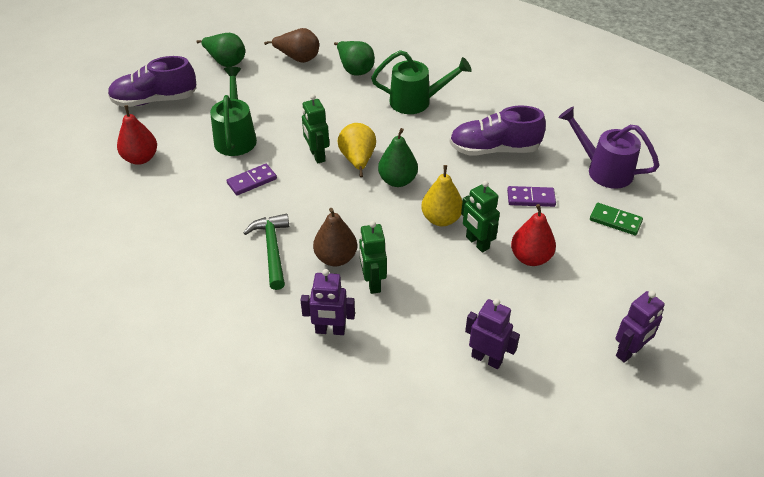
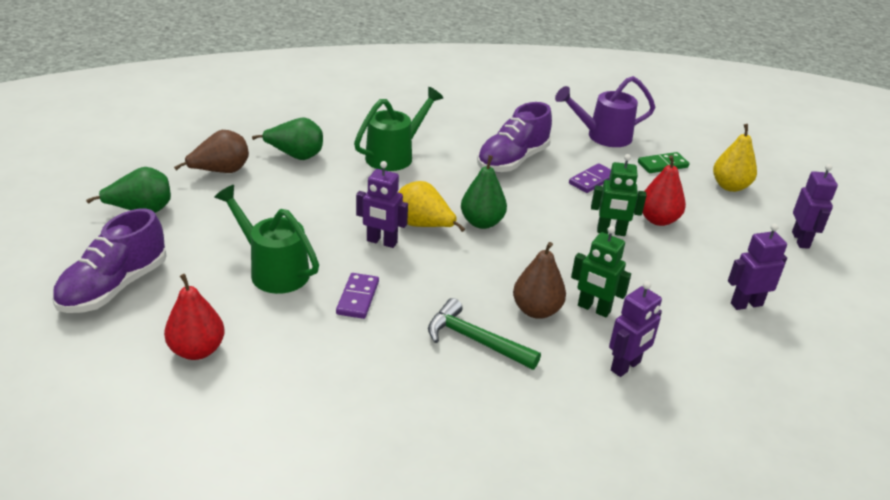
camera: 50 degrees left, 10 degrees down
(317, 155) = (381, 242): green robot -> purple robot
(441, 219) = (560, 231): yellow pear -> yellow pear (730, 186)

